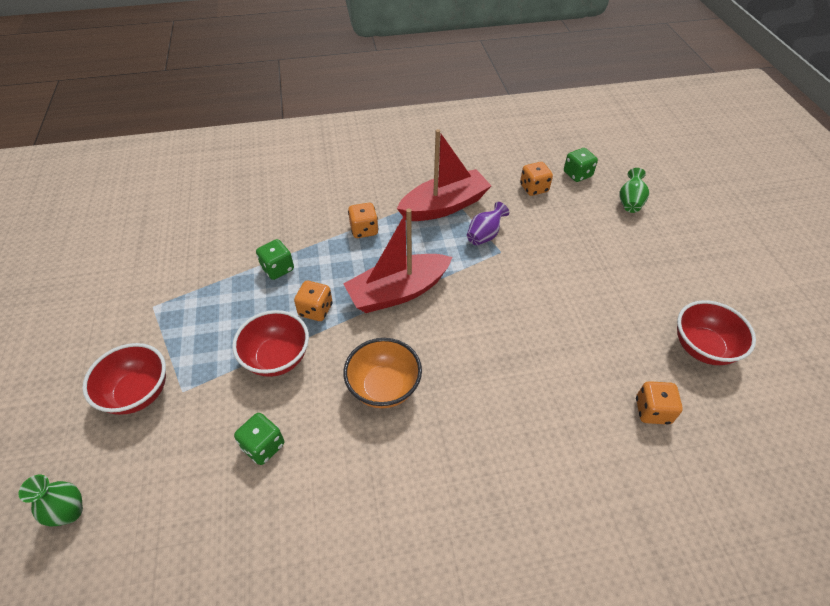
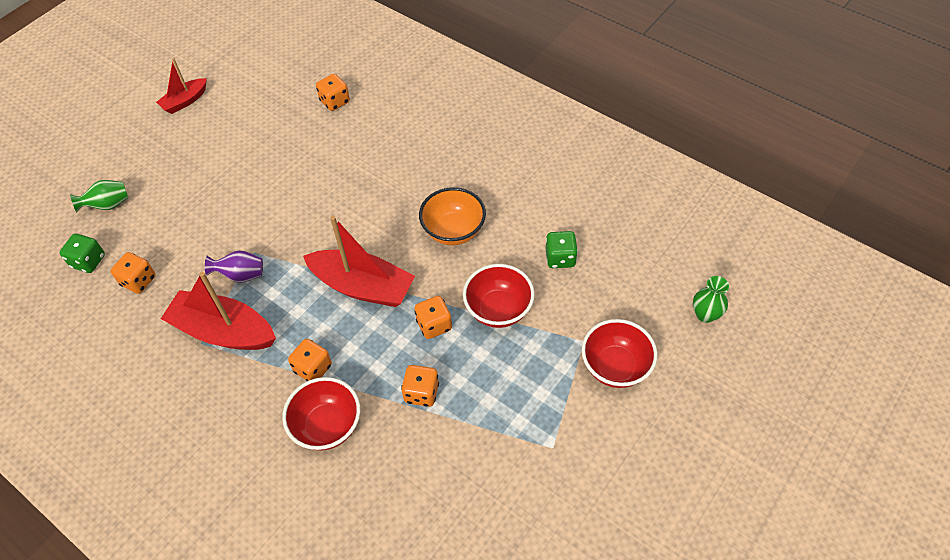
camera: 130 degrees left, 5 degrees up
(278, 269) = (421, 393): green dice -> orange dice
(702, 348) = (256, 101): red bowl -> red bowl (327, 426)
(740, 297) = (185, 101): none -> red boat

